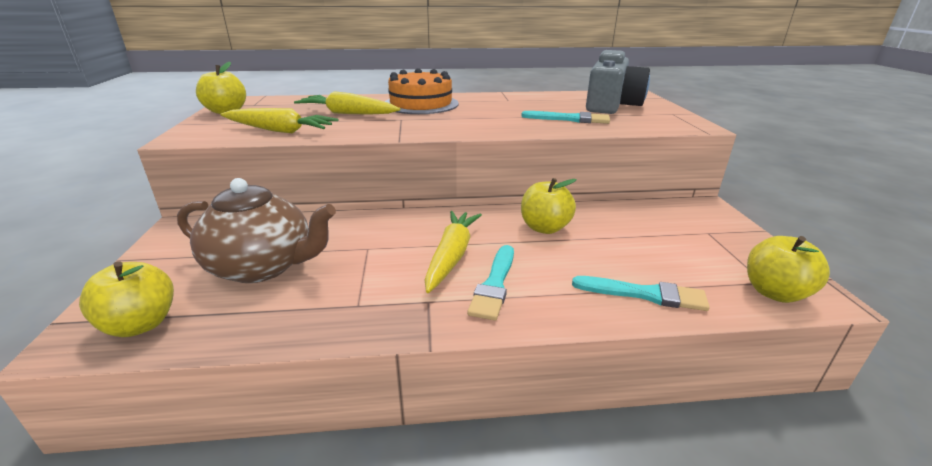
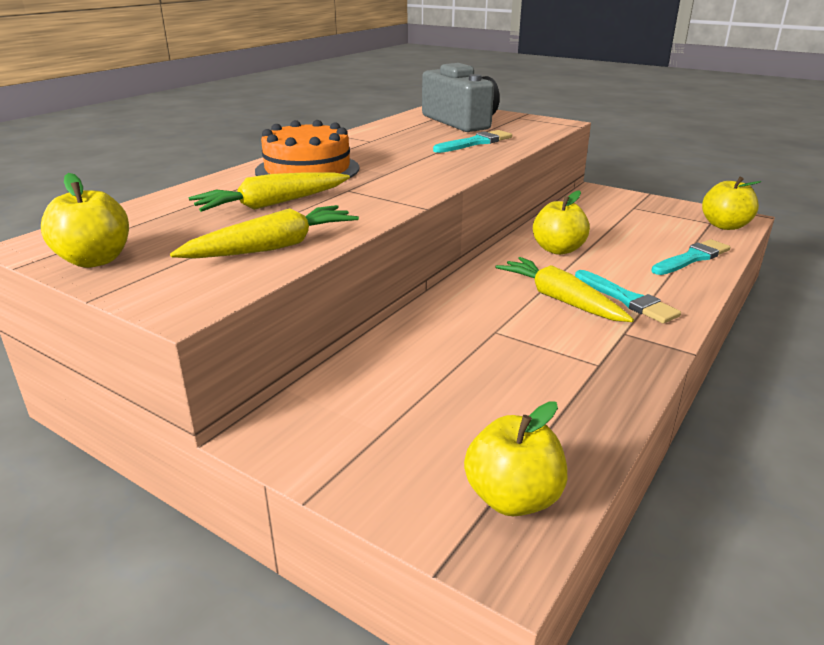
camera: 50 degrees left, 0 degrees up
(263, 266) = (464, 396): brown teapot -> none

